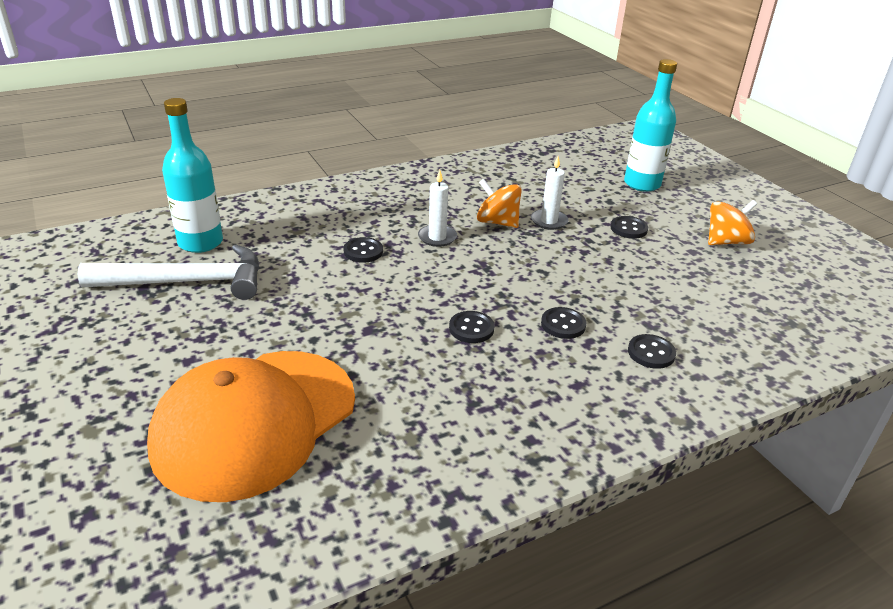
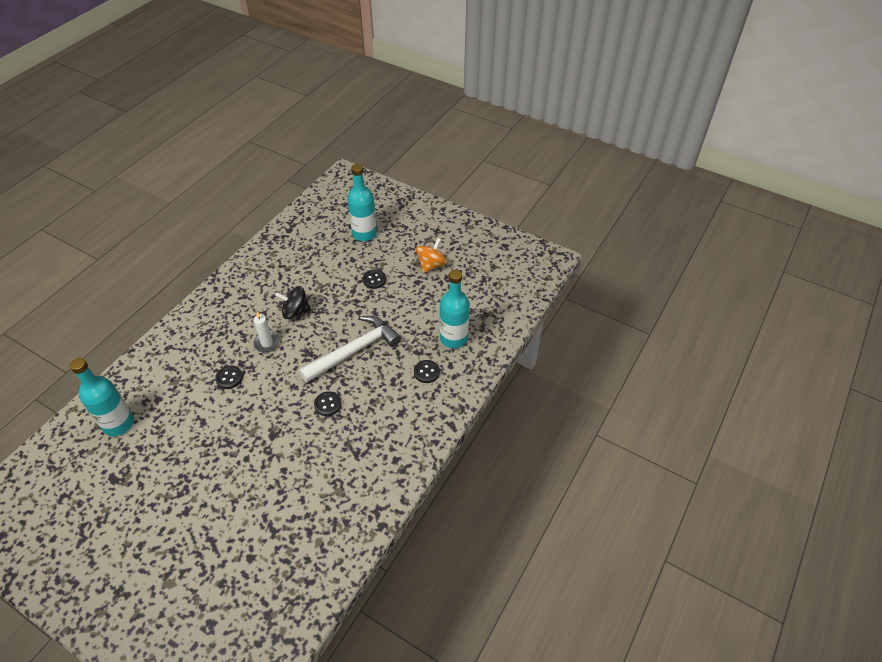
camera: 30 degrees left, 15 degrees up
(188, 282) = (137, 459): white hammer -> white hammer (355, 350)
(255, 422) = (254, 527): orange cap -> none
(497, 222) = (295, 312): orange spinning top -> black spinning top
(549, 221) = (325, 295): white candle -> none
(563, 324) = (374, 375): black button -> none
(720, 331) = (453, 338): none -> turquoise bottle

